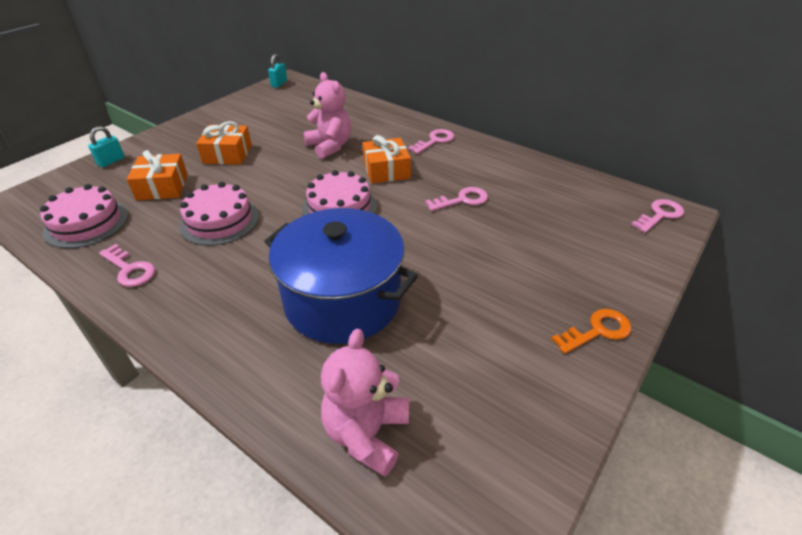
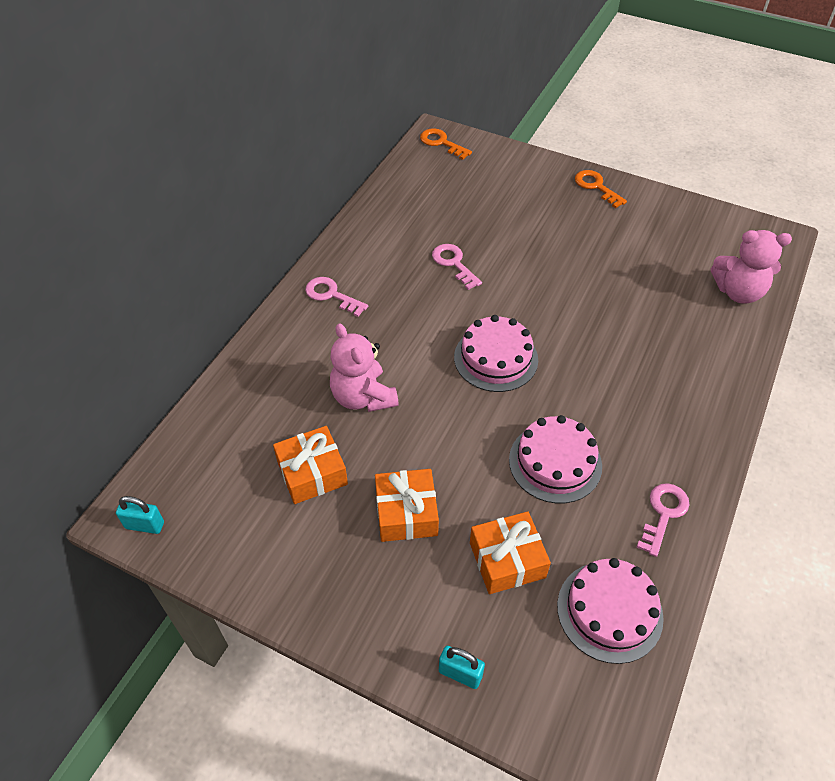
camera: 100 degrees left, 10 degrees up
(330, 146) = (363, 397): pink teddy bear -> pink teddy bear turned 75 degrees counterclockwise
(343, 300) = (628, 328): blue pot -> none
(386, 170) = (410, 330): orange gift -> orange gift (312, 473)
(660, 215) = (441, 143): pink key -> orange key

